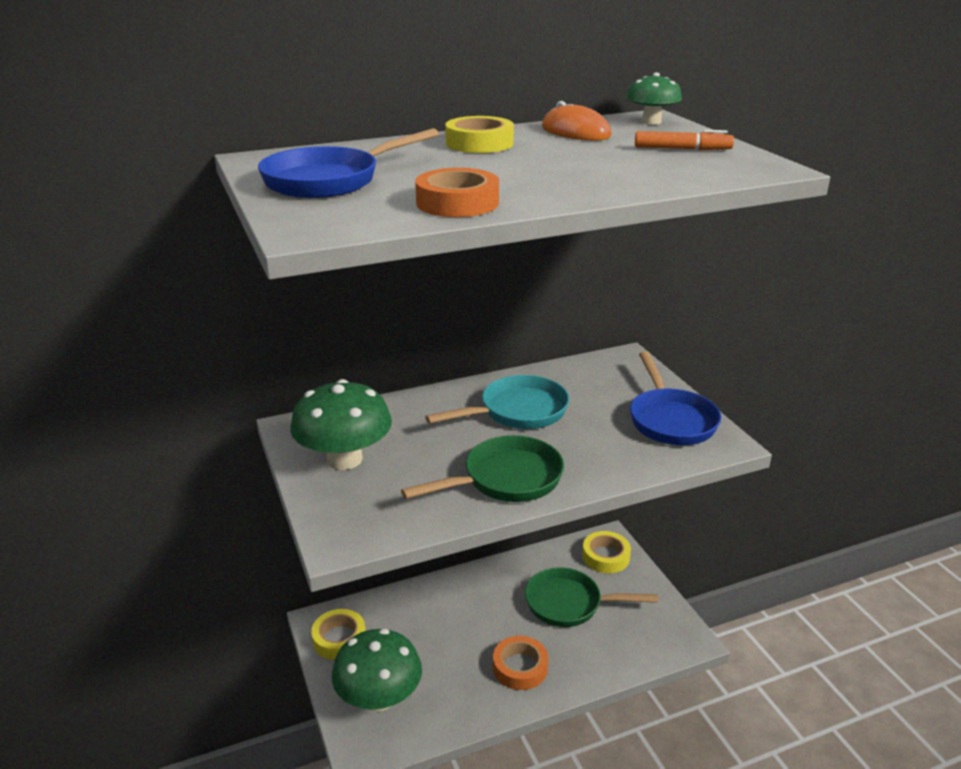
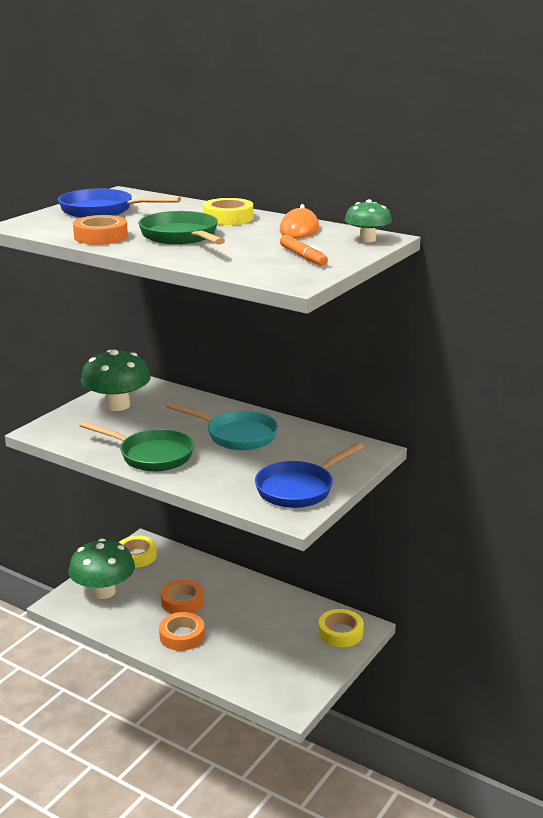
camera: 55 degrees right, 5 degrees down
(461, 640) = (182, 602): none -> orange tape
(569, 604) = (267, 634): green pan -> green pan (181, 237)

